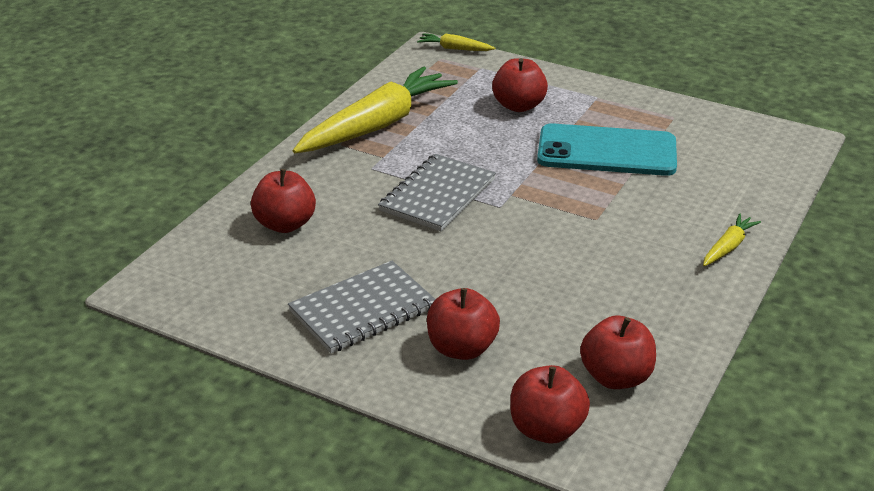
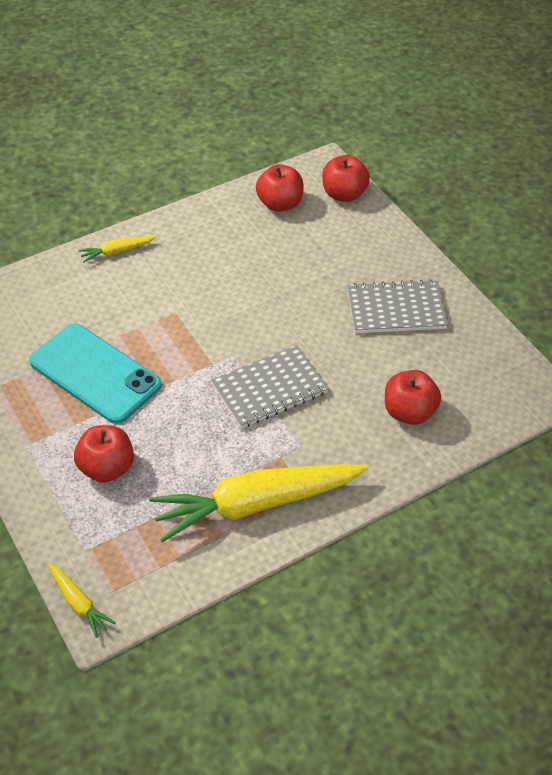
camera: 150 degrees left, 15 degrees up
(461, 348) = (353, 256): red apple -> none

